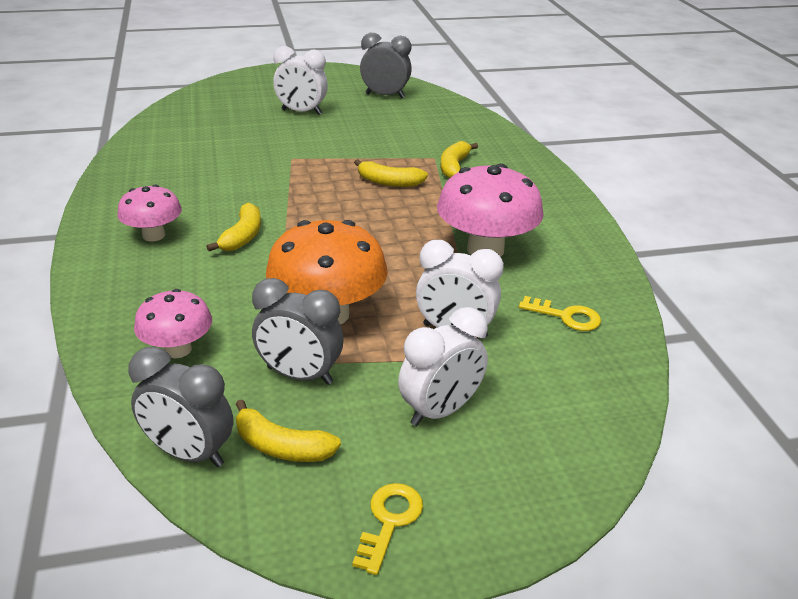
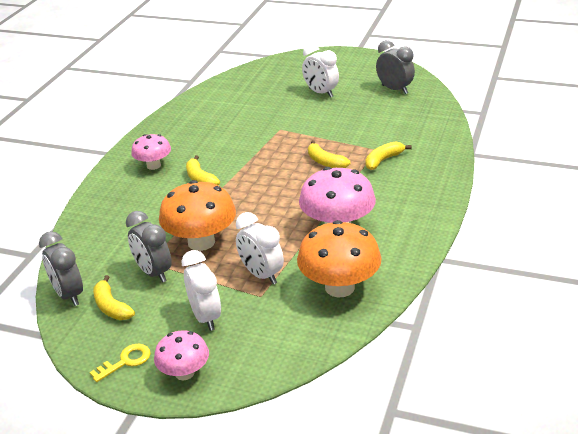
camera: 35 degrees right, 0 degrees up
(178, 349) = (109, 239): pink mushroom -> pink mushroom (184, 373)
(243, 236) = (200, 179): yellow banana -> yellow banana turned 105 degrees clockwise
(440, 411) = (206, 317): white clock -> white clock turned 105 degrees counterclockwise
(566, 316) = (339, 287): yellow key -> orange mushroom

